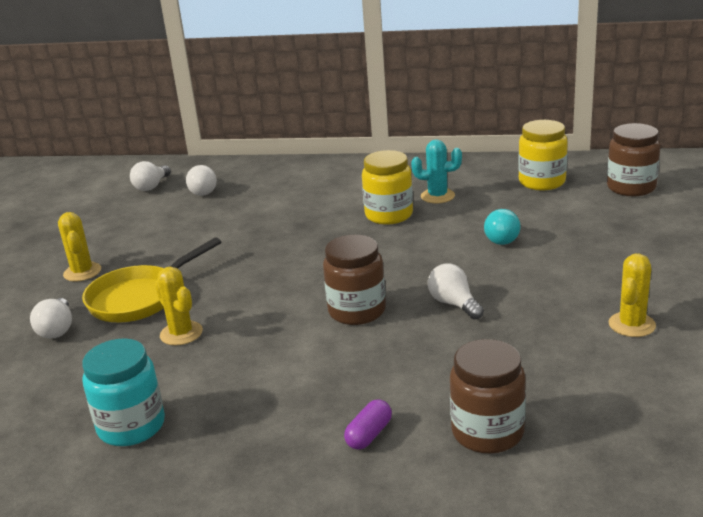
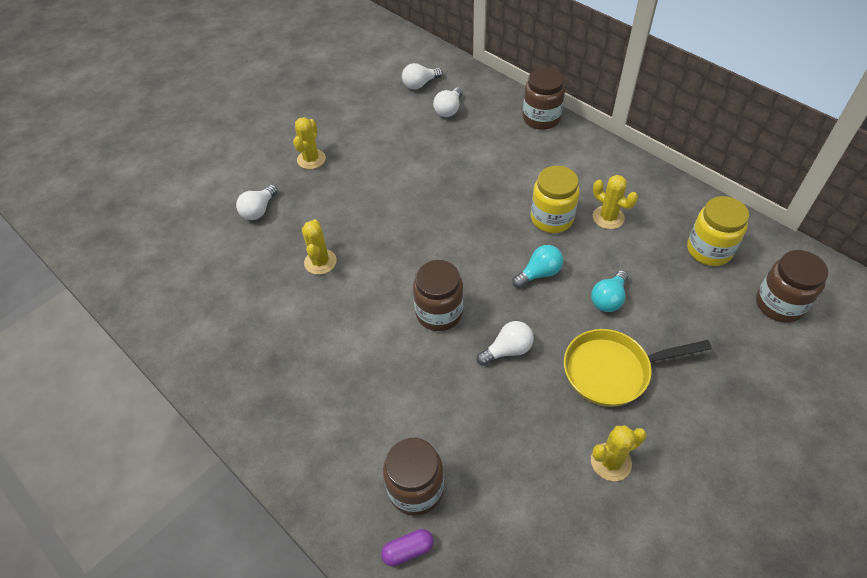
camera: 35 degrees right, 25 degrees up
(131, 426) = (234, 330): turquoise jar -> none
(140, 298) = (324, 209): yellow pan -> yellow pan (612, 371)
(303, 166) = (541, 118): none -> brown jar
(369, 434) = (348, 436): purple capsule -> purple capsule (408, 550)
(420, 249) = (539, 273): none -> turquoise light bulb
(437, 196) = (608, 217): turquoise cactus -> yellow cactus
(454, 304) = (507, 350): white light bulb -> white light bulb turned 60 degrees clockwise

